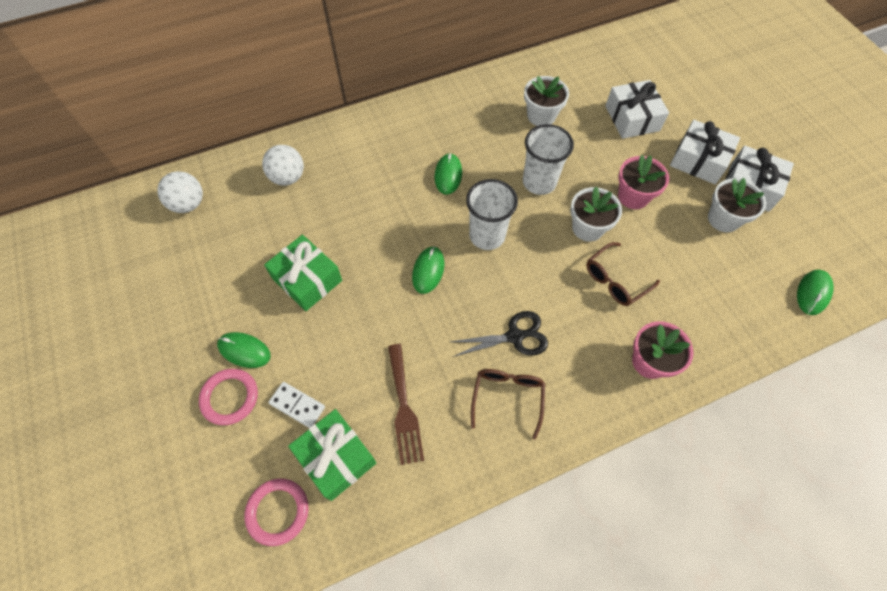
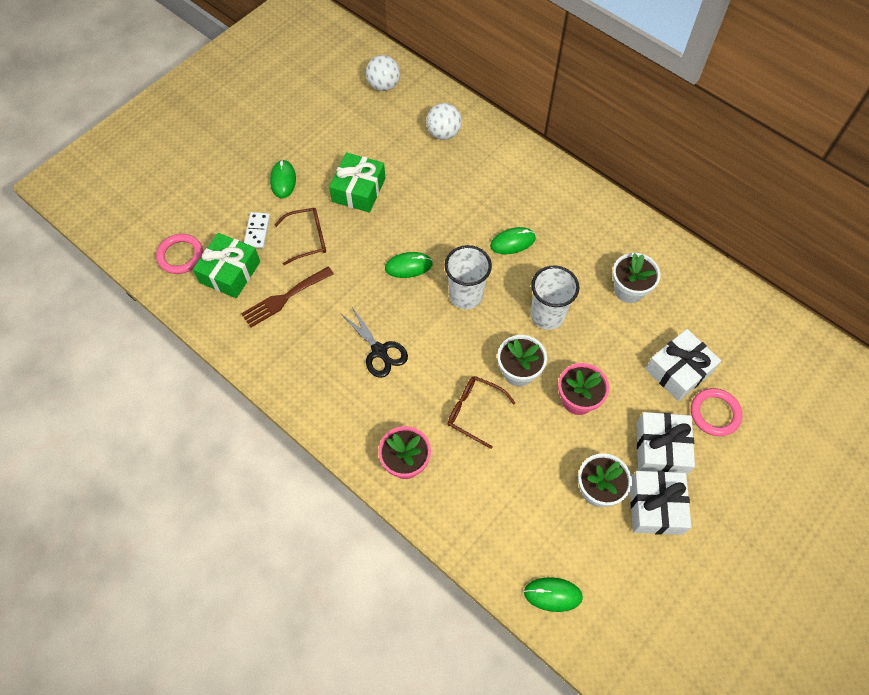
camera: 65 degrees right, 0 degrees up
(230, 397) = (245, 190): pink ring -> pink ring (715, 413)
(507, 397) = (324, 365): brown glasses -> brown glasses (308, 239)

